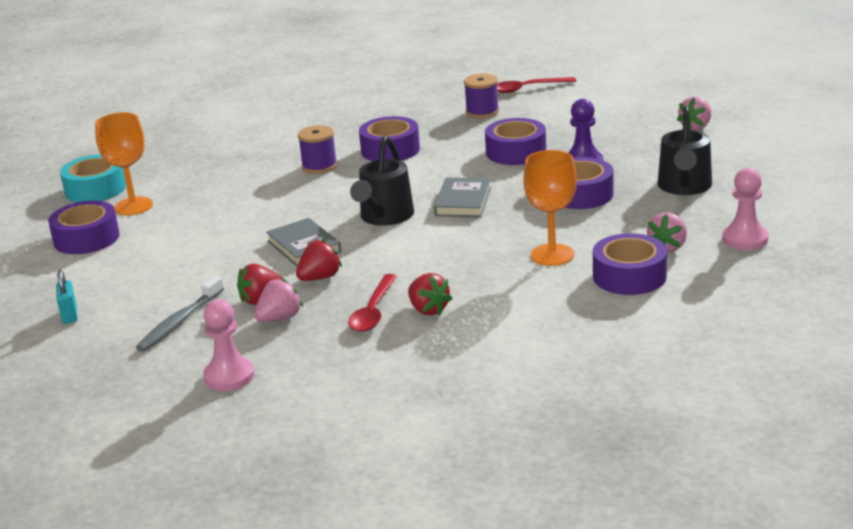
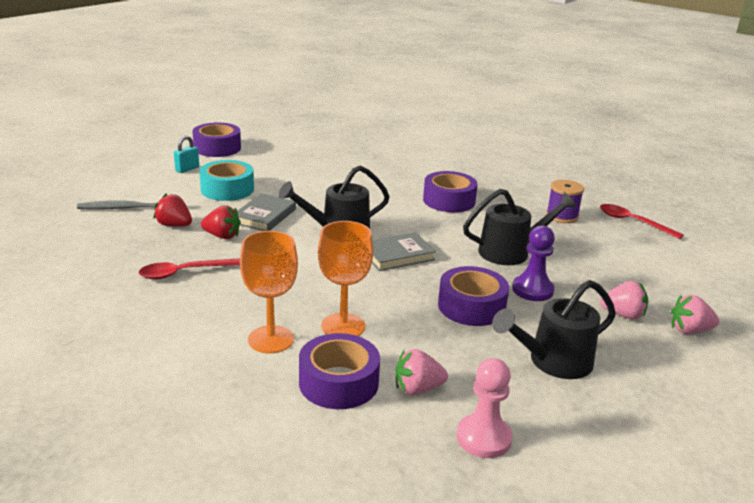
camera: 50 degrees right, 0 degrees up
(69, 315) = (115, 174): turquoise padlock -> turquoise padlock (187, 169)
(95, 189) = (283, 131): turquoise tape -> turquoise tape (227, 189)
(133, 206) = (271, 147): orange goblet -> orange goblet (271, 339)
(229, 376) = (58, 248): pink pawn -> none
(280, 318) = (151, 240): pink strawberry -> pink strawberry (623, 315)
(319, 166) = (392, 184): purple spool -> none
(428, 310) = (202, 295): red strawberry -> none
(516, 152) = (511, 252): purple tape -> black watering can

